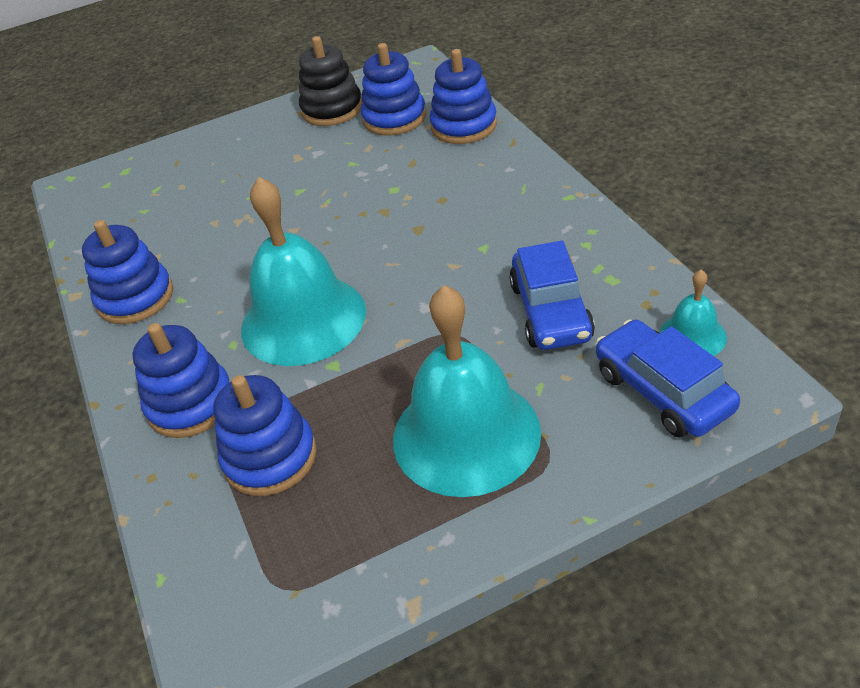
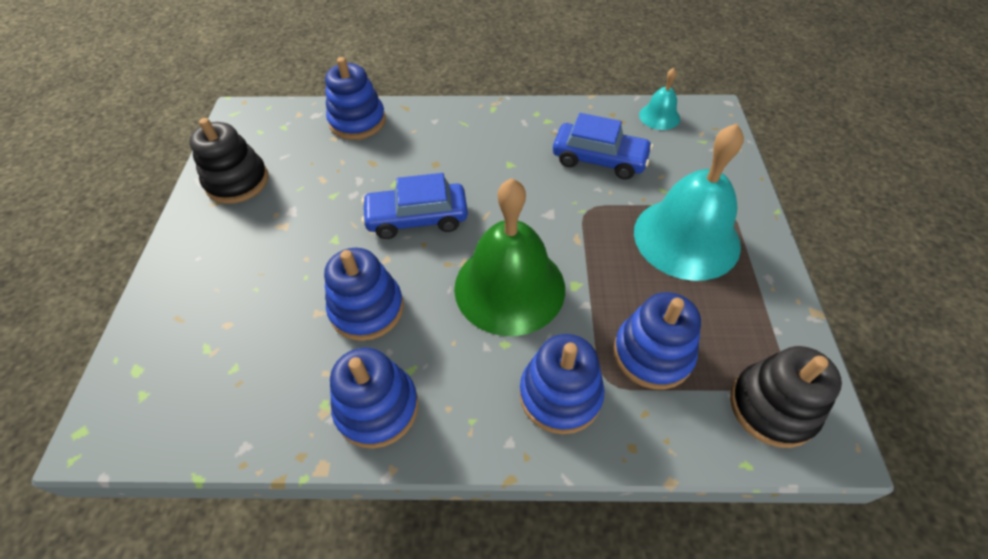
camera: 70 degrees left, 10 degrees up
(242, 586) = (772, 407): none -> black stacking toy
(303, 319) = (509, 287): turquoise bell -> green bell
(394, 118) = (300, 151): blue stacking toy -> blue stacking toy (367, 309)
(662, 391) = (695, 145): blue car -> blue car (417, 218)

